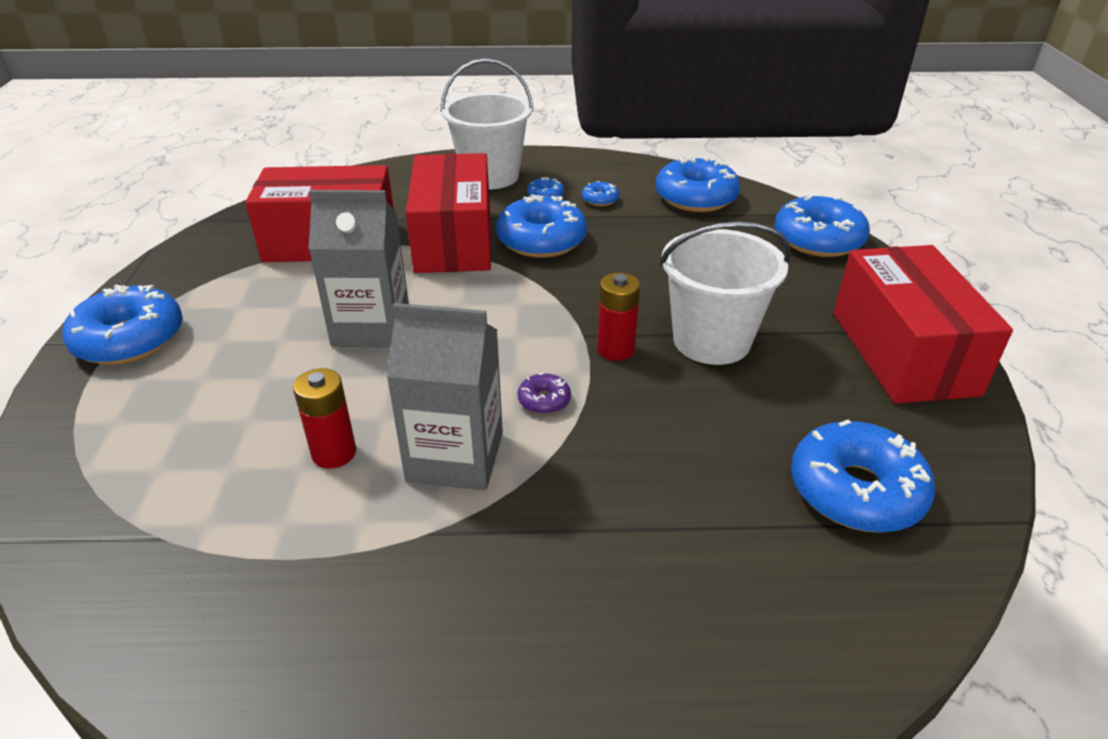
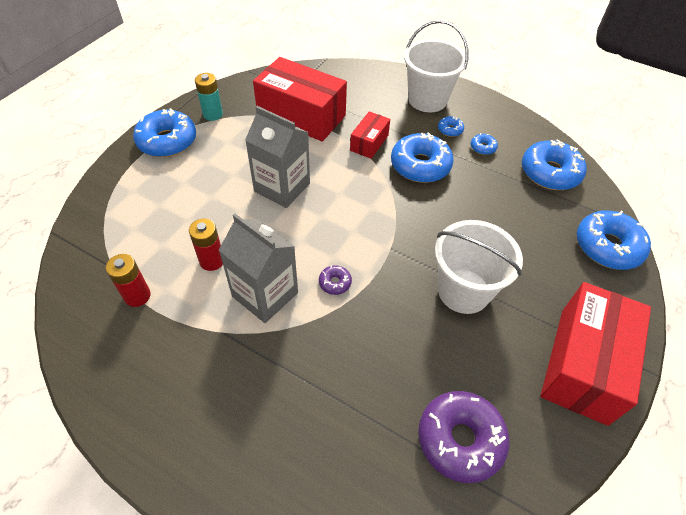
camera: 30 degrees right, 15 degrees up
(185, 283) = (213, 114): none -> turquoise battery
(454, 240) = (369, 143): red box -> red box, size x0.50
(616, 349) = (401, 268): red battery -> red battery (137, 296)
(856, 491) = (460, 439): blue donut -> purple donut

